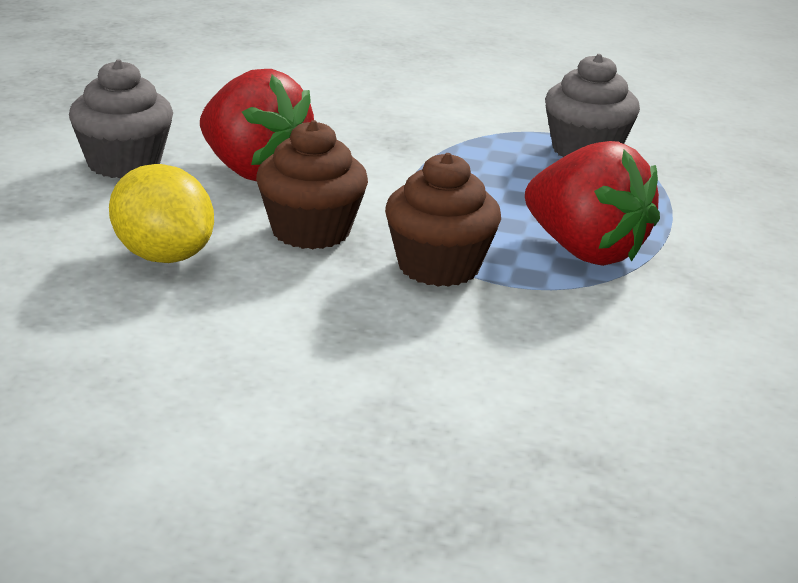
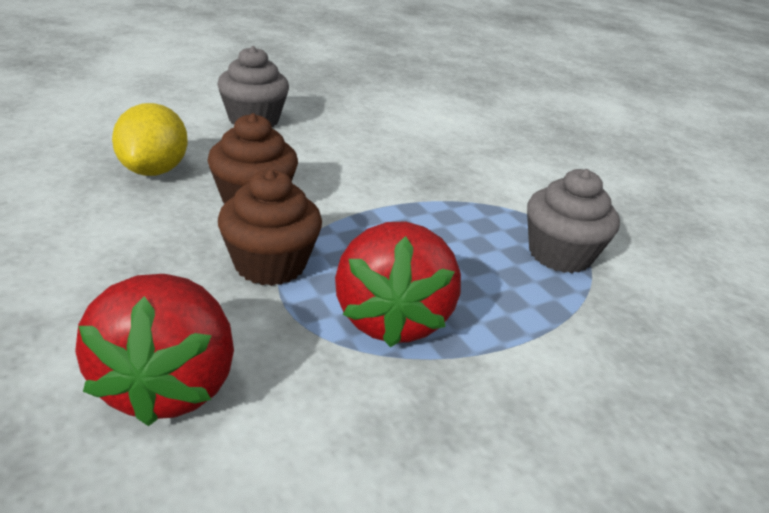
camera: 45 degrees right, 5 degrees up
(254, 171) = (305, 155): red strawberry -> red strawberry (168, 384)

